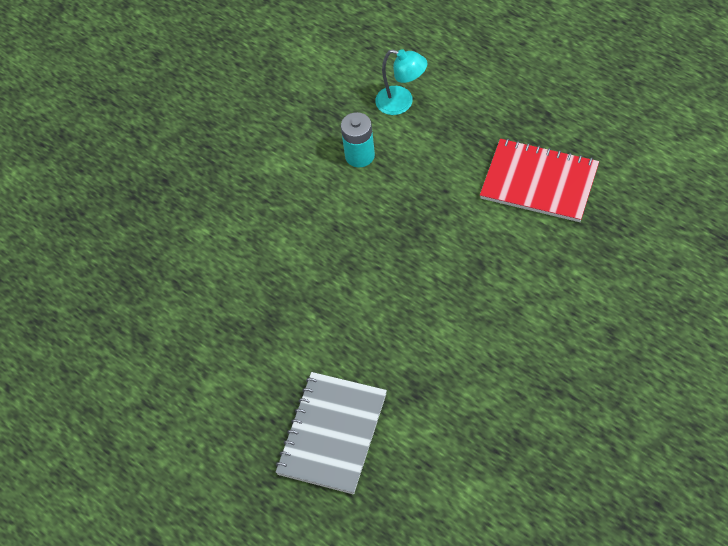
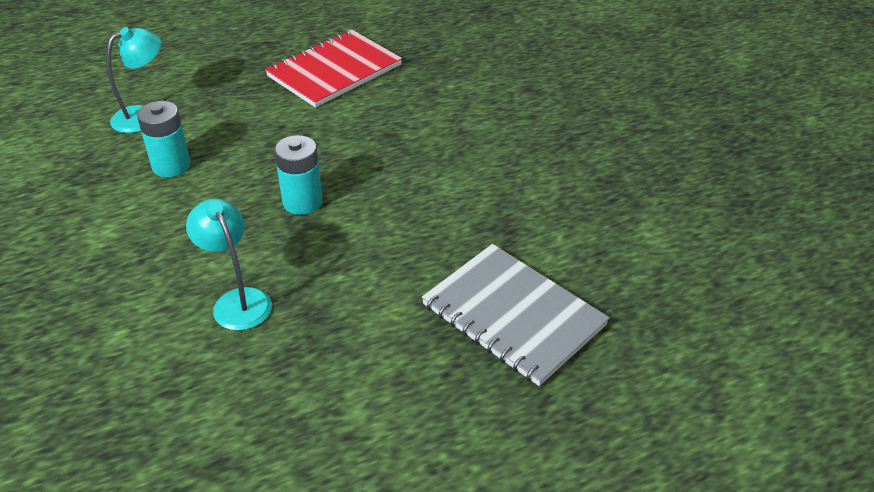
camera: 70 degrees left, 15 degrees down
(260, 273) = (237, 300): none -> turquoise lamp
(369, 253) = (302, 202): none -> turquoise battery

